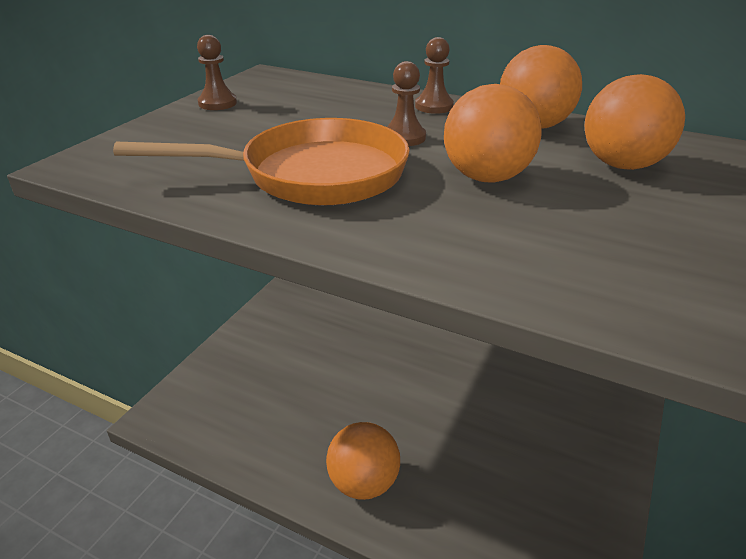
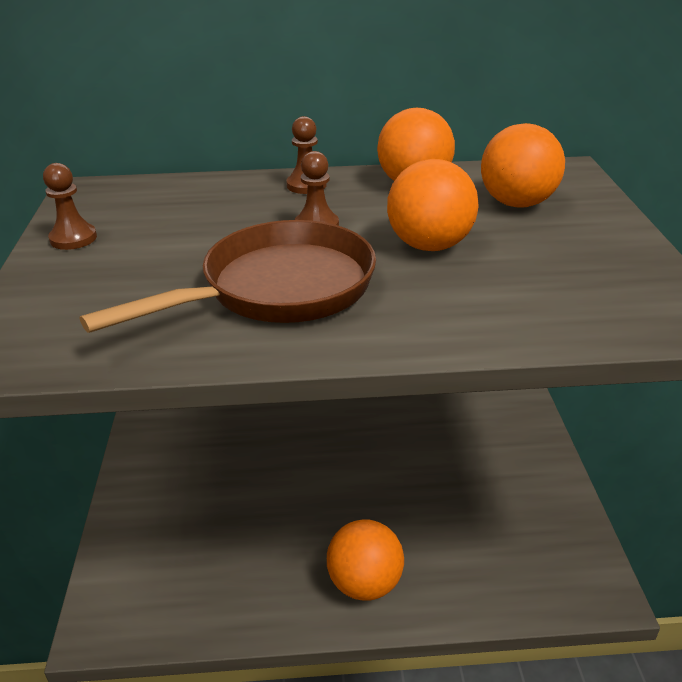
camera: 30 degrees left, 0 degrees up
(312, 175) = (277, 290): orange pan -> brown pan

